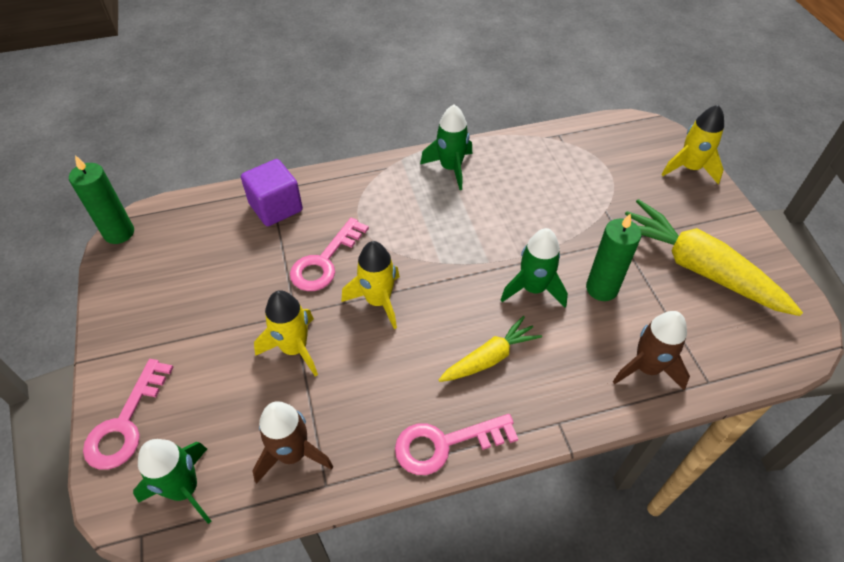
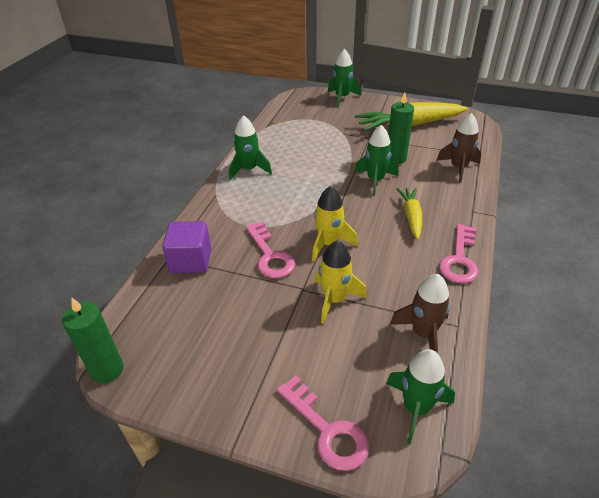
camera: 55 degrees left, 10 degrees down
(689, 168) = (342, 98): yellow rocket -> green rocket

